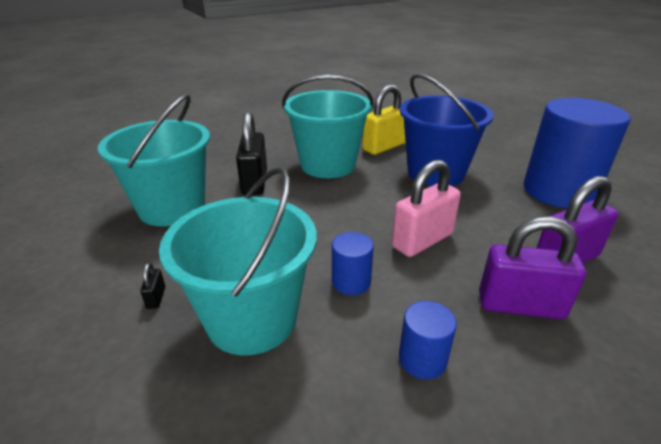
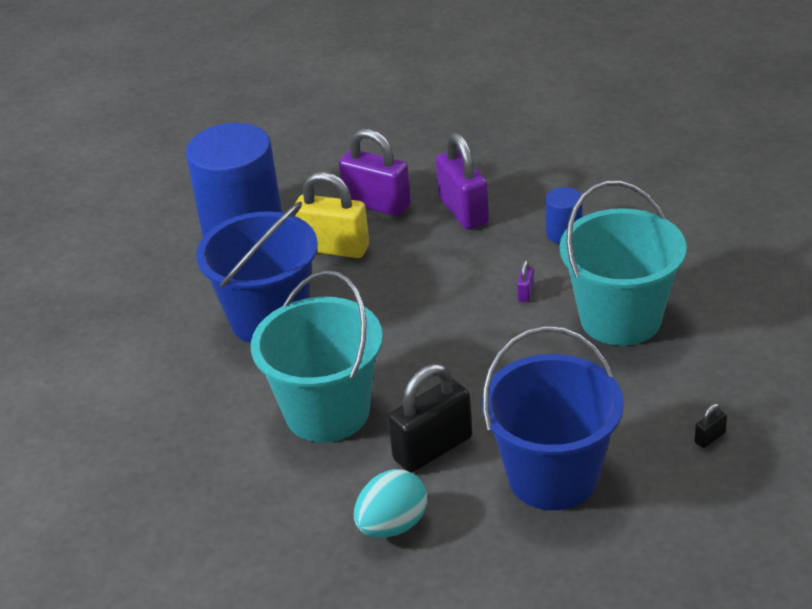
camera: 120 degrees left, 5 degrees up
(156, 297) = (664, 381): black padlock -> black padlock (709, 438)
(172, 208) = (553, 476): turquoise bucket -> blue bucket
(226, 156) = (392, 525): none -> turquoise egg
(351, 282) = (525, 293): blue cylinder -> purple padlock
(384, 147) = (224, 389): yellow padlock -> yellow padlock (334, 248)
(422, 240) = (425, 279): pink padlock -> none

